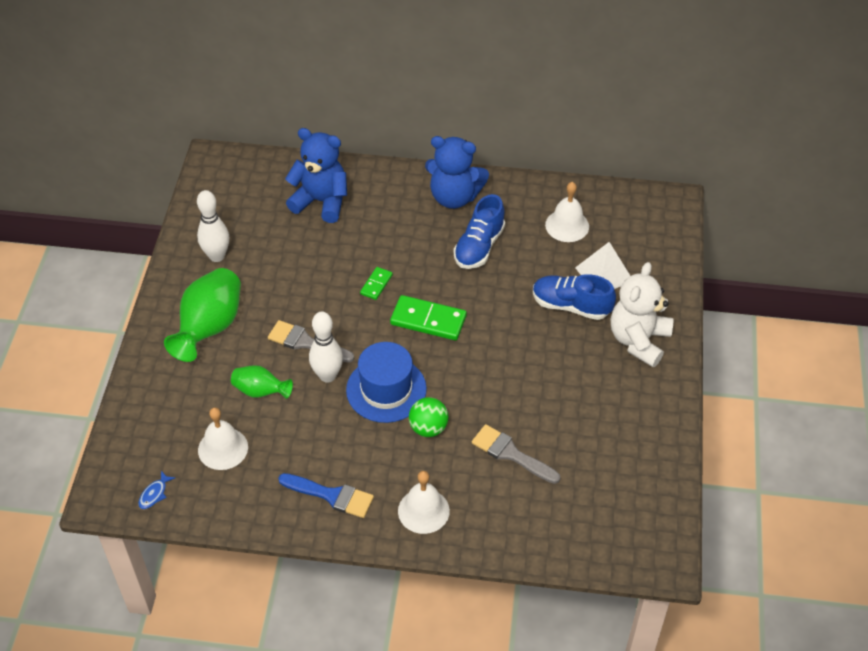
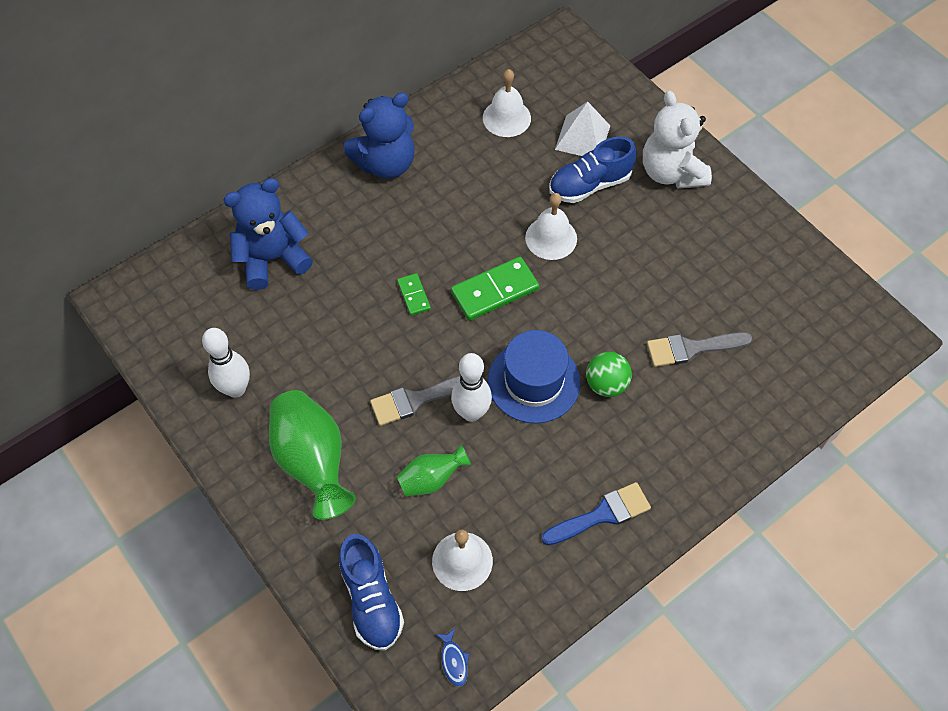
camera: 45 degrees left, 10 degrees up
(423, 511) = (686, 458): white bell -> white bell (551, 238)
(479, 247) = (459, 192): blue shoe -> blue shoe (371, 599)

